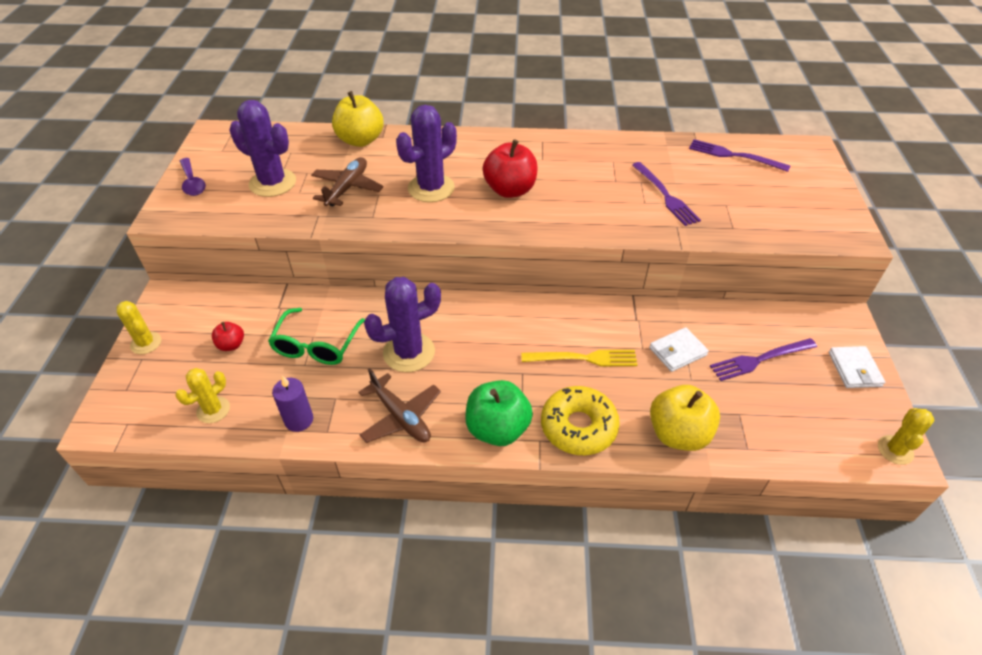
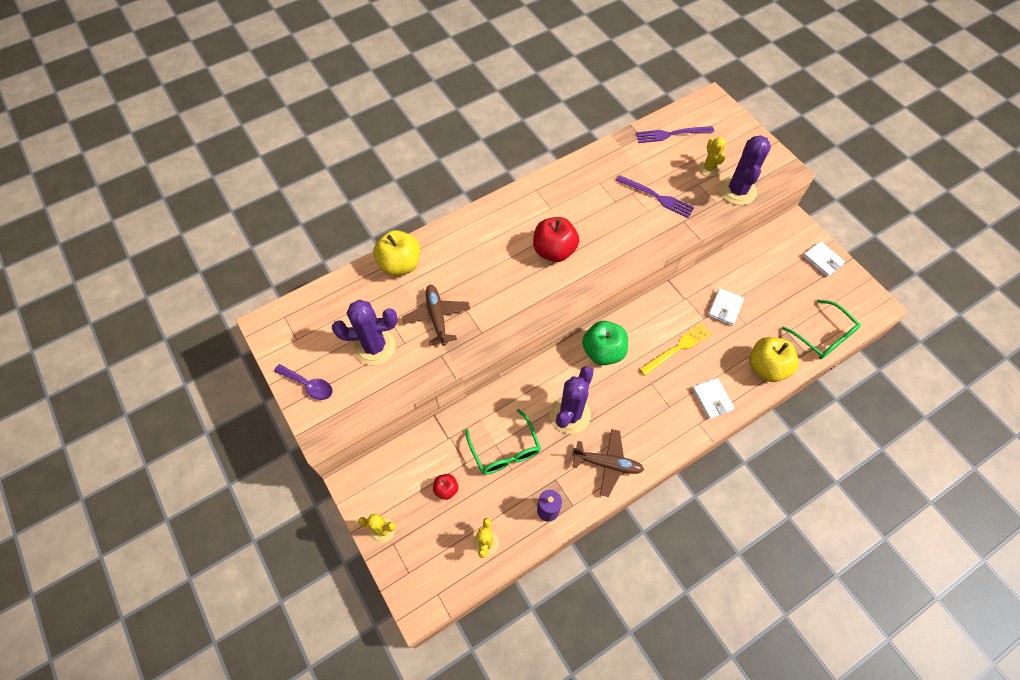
camera: 35 degrees left, 15 degrees up
(431, 188) = (498, 281): purple cactus -> purple cactus (737, 191)
(497, 429) = (669, 432): green apple -> green apple (603, 351)
(578, 427) = (712, 399): yellow donut -> white wallet
(759, 360) = (771, 286): purple fork -> none
(787, 444) = (823, 336): none -> green glasses
(895, 450) = (873, 305): yellow cactus -> yellow cactus (709, 168)

